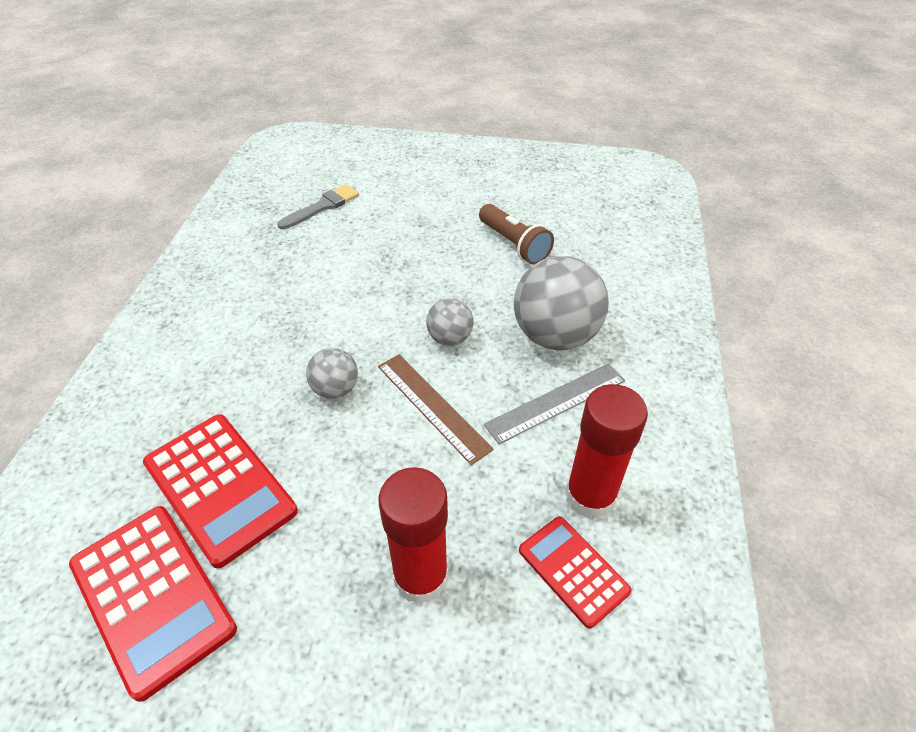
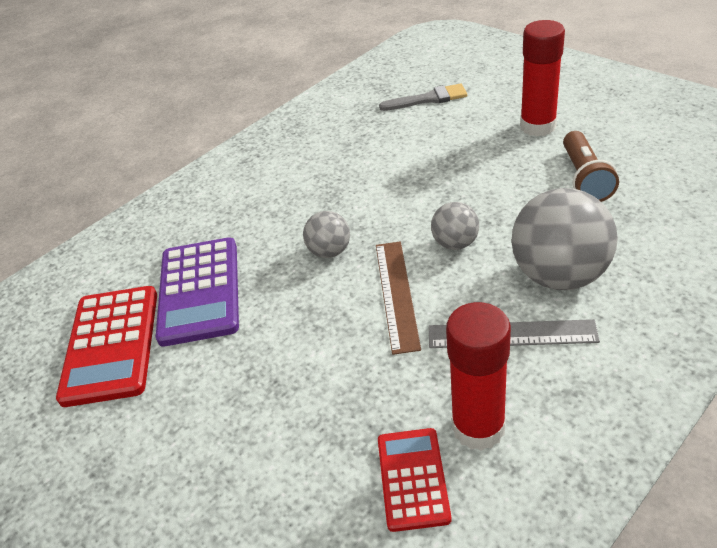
camera: 40 degrees right, 5 degrees down
(219, 487) = (199, 291): red calculator -> purple calculator
(421, 577) = (287, 420): red glue stick -> red glue stick (538, 126)

